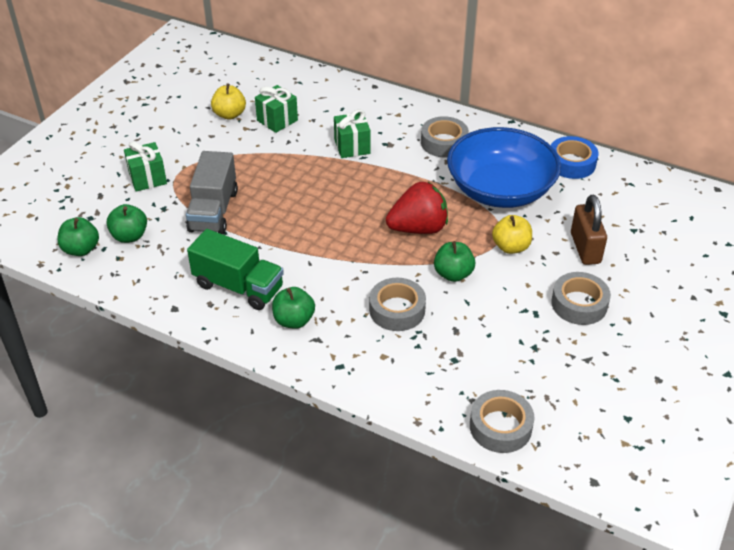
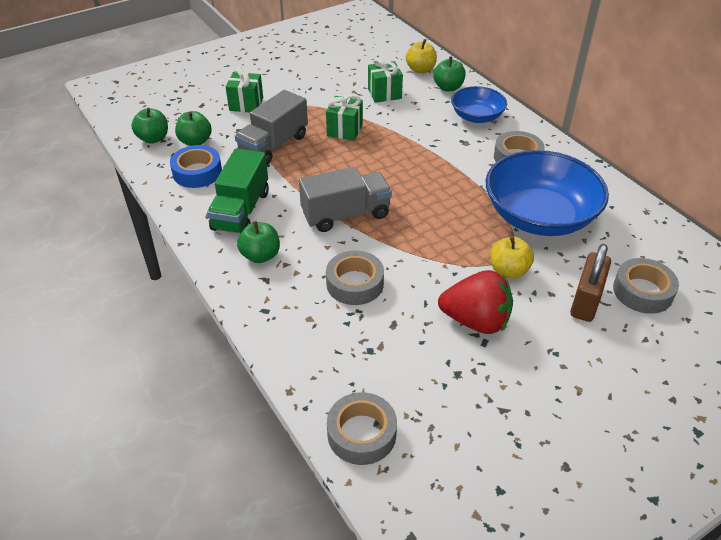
camera: 30 degrees right, 0 degrees up
(229, 114) = (350, 77): yellow apple -> yellow apple (420, 70)
(238, 286) = (241, 210): green truck -> green truck turned 45 degrees clockwise
(338, 252) = (346, 214): none -> grey truck
(352, 147) = (430, 134): green gift -> green gift (344, 130)
(380, 115) = (477, 116): none -> blue bowl
(418, 228) = (433, 221): red strawberry -> red strawberry (476, 321)
(453, 274) = (432, 273): green apple -> green apple (448, 87)
(571, 163) = (633, 217): blue tape -> blue tape (197, 172)
(579, 304) = (537, 352): grey tape -> grey tape (642, 291)

